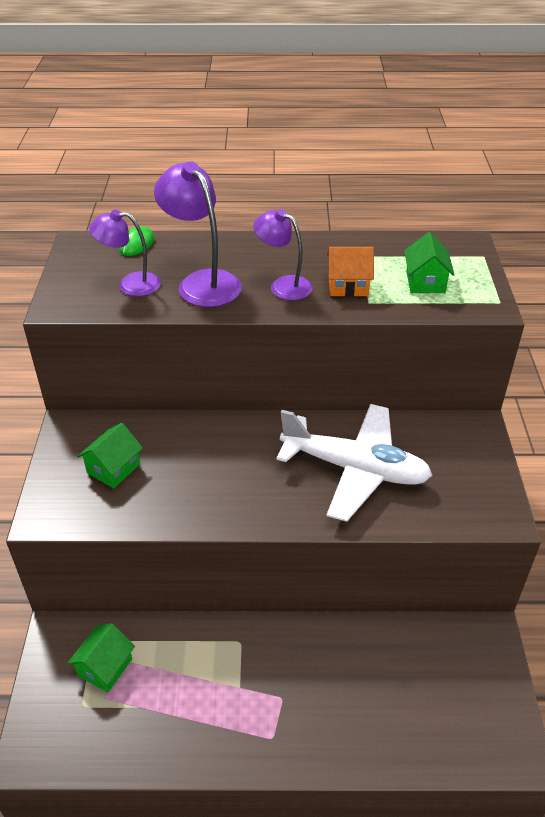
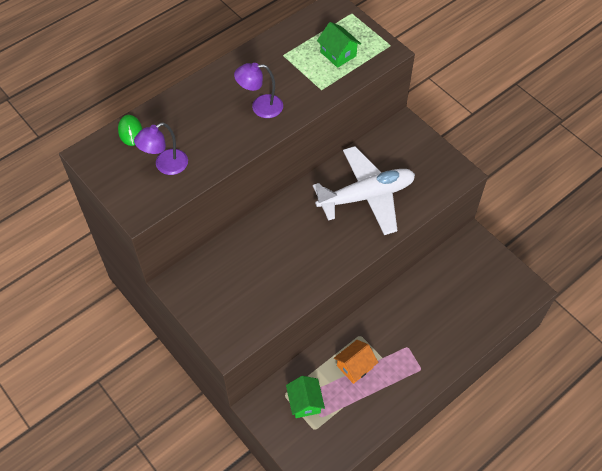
camera: 40 degrees left, 15 degrees up
(113, 468) = (235, 290): green house -> none
(202, 282) = (209, 135): purple lamp -> none
(348, 286) = (298, 84): orange house -> orange house (355, 366)

